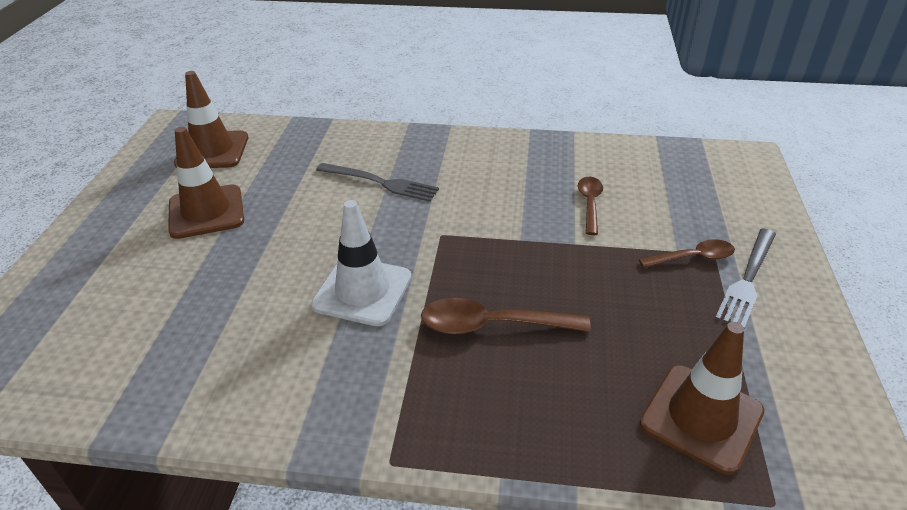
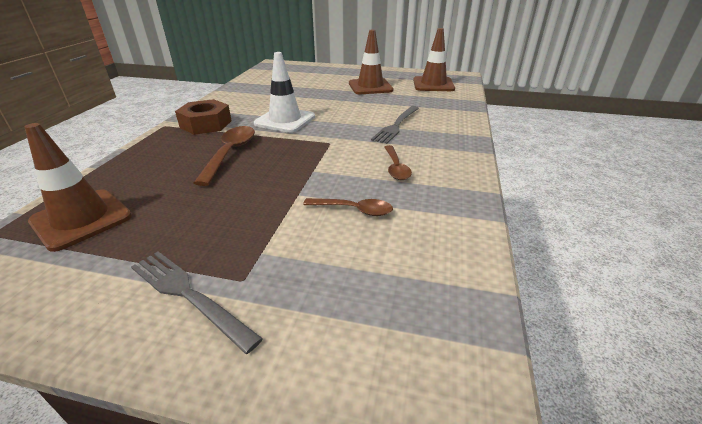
camera: 95 degrees right, 5 degrees down
(381, 393) = (206, 124): none -> brown nut
(693, 257) = (245, 261): brown spoon -> brown spoon (396, 168)

